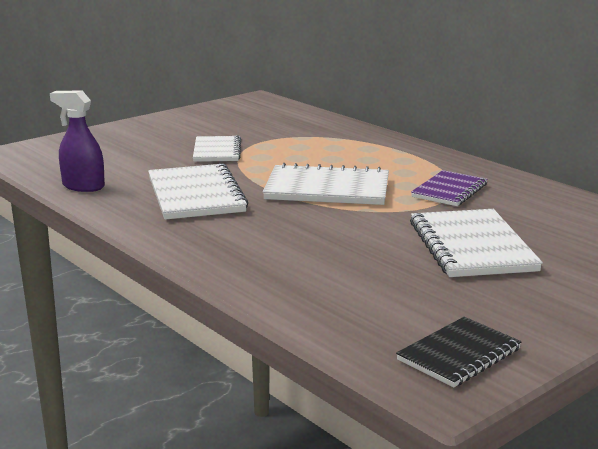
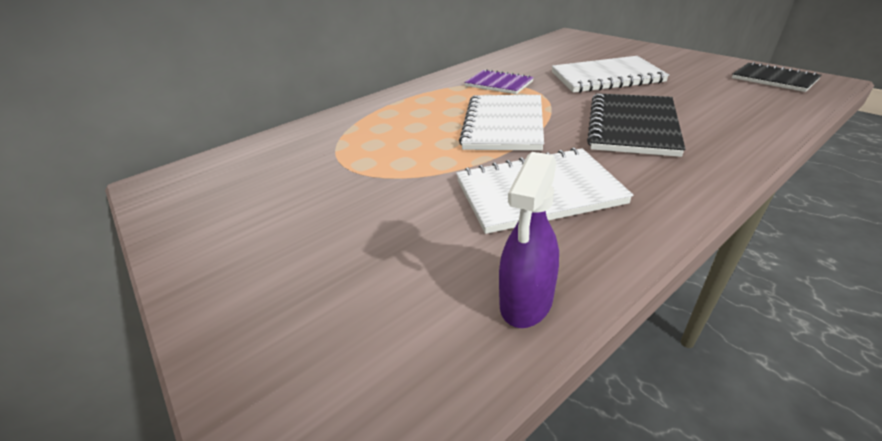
camera: 85 degrees left, 15 degrees up
(217, 151) = (375, 193): white notebook -> none
(308, 240) = (632, 126): none -> black notebook

